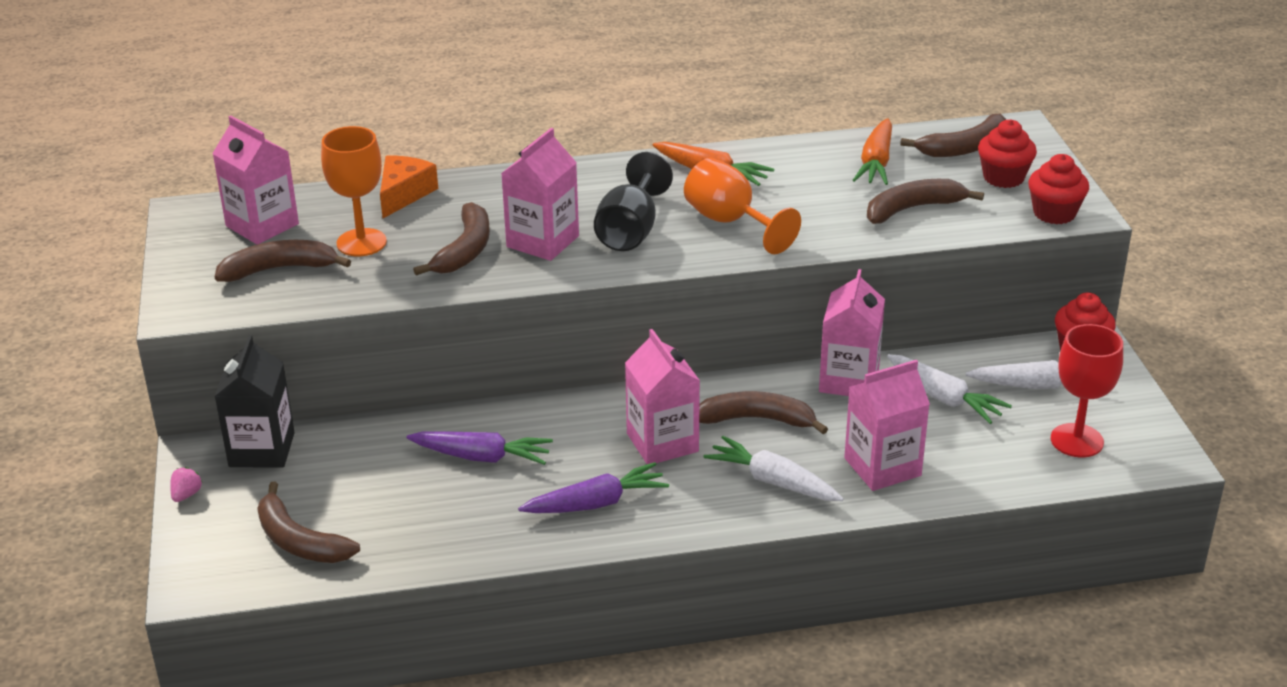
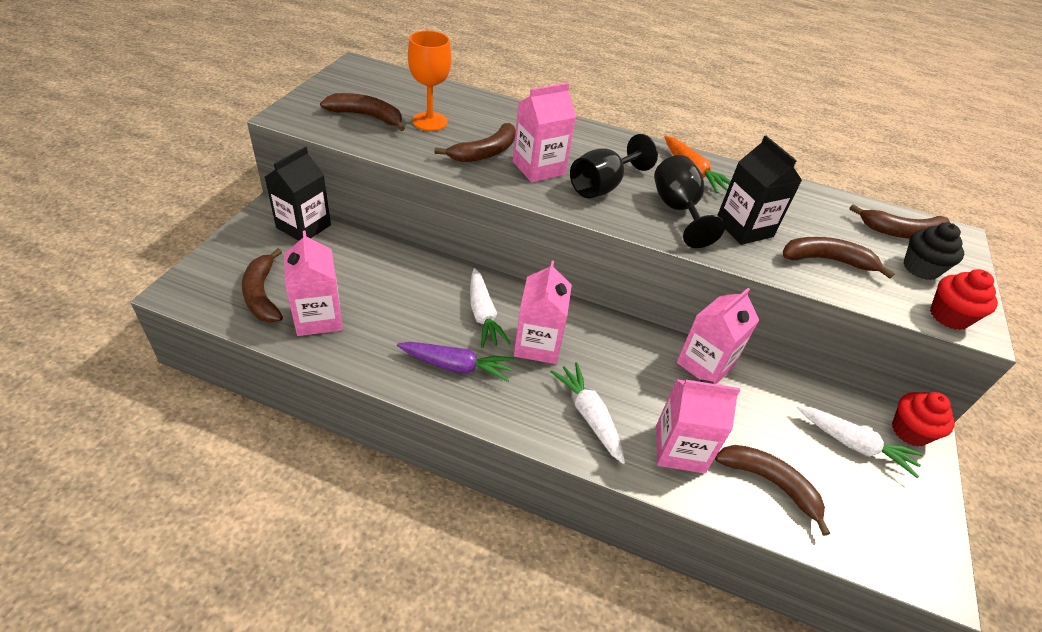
camera: 25 degrees right, 10 degrees up
(186, 495) = (237, 233): pink strawberry -> none
(262, 225) = (387, 89): pink carton -> pink carton (318, 318)
(404, 194) = (484, 104): orange cheese -> none
(482, 457) = (417, 295): purple carrot -> none
(730, 222) = (677, 210): orange goblet -> black goblet
(757, 419) = (615, 361): brown banana -> brown banana (770, 483)
(811, 211) = (744, 228): none -> black carton
(876, 163) = (821, 214): orange carrot -> none
(944, 398) = (769, 416): white carrot -> white carrot (483, 315)
(1003, 178) = (920, 268): red cupcake -> black cupcake
(1077, 440) = (858, 513): red goblet -> none

